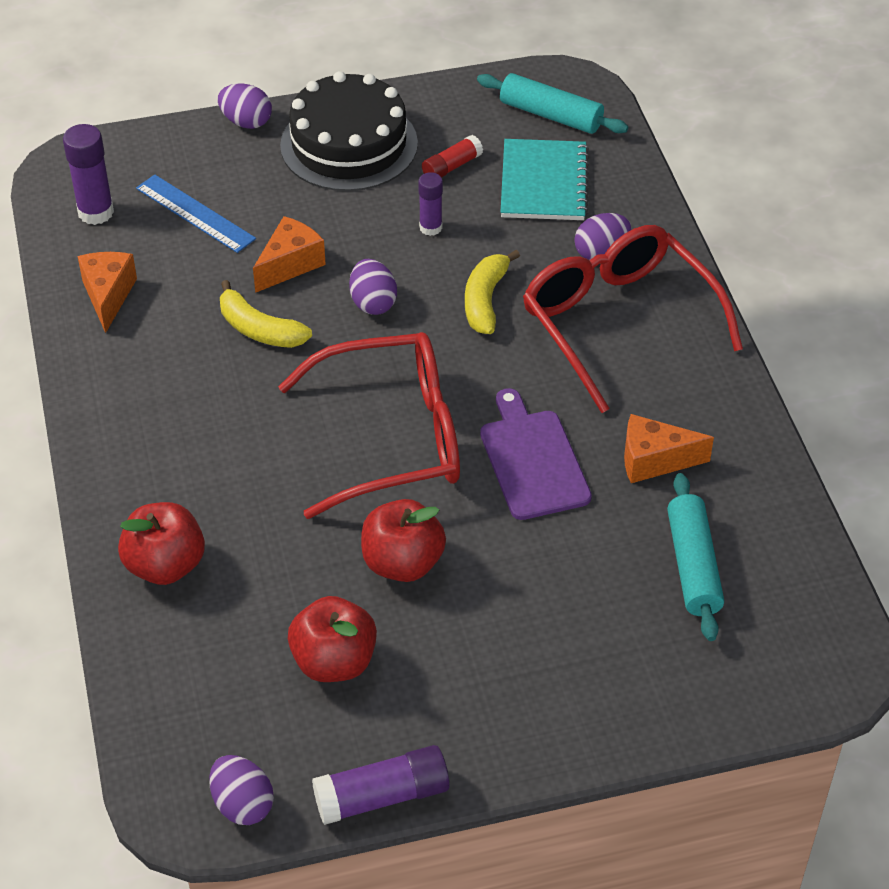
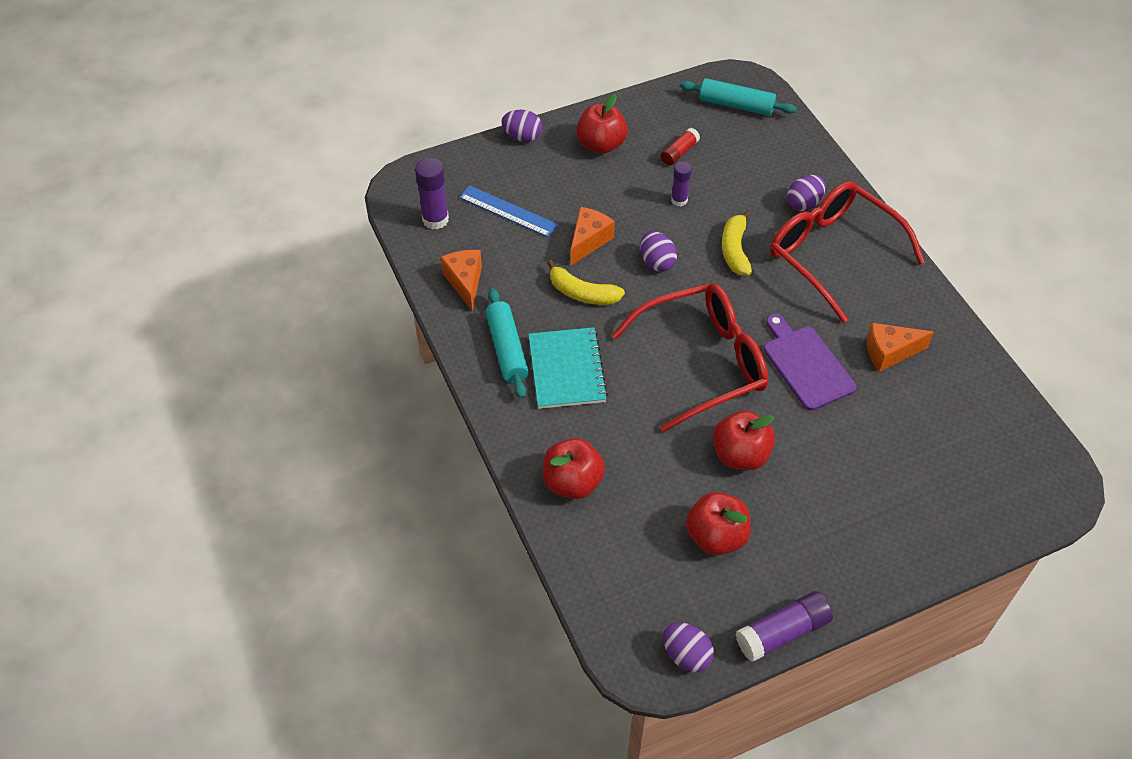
camera: 10 degrees left, 5 degrees up
(349, 144) = (601, 145): black cake -> red apple
(543, 183) = (747, 156): turquoise notebook -> turquoise notebook (566, 370)
(693, 565) = (941, 426): turquoise rolling pin -> turquoise rolling pin (507, 349)

